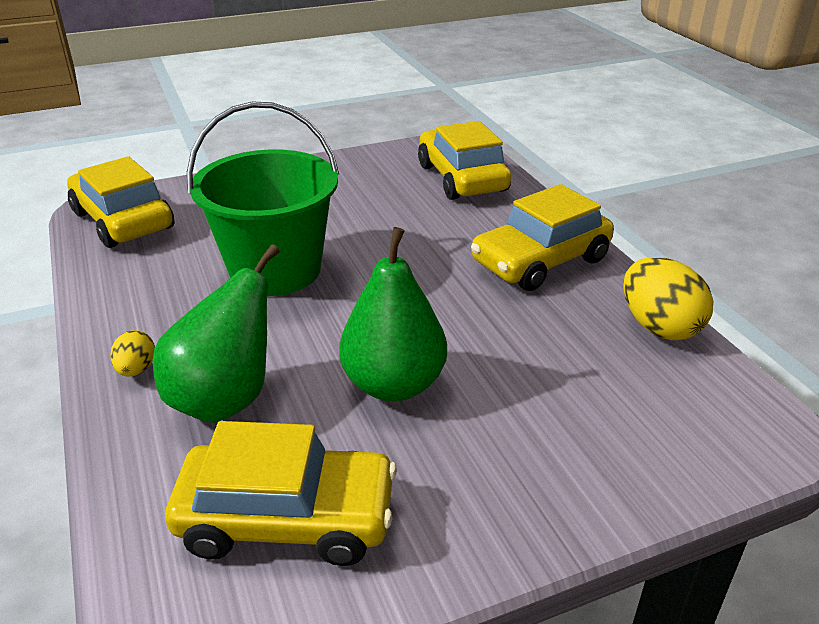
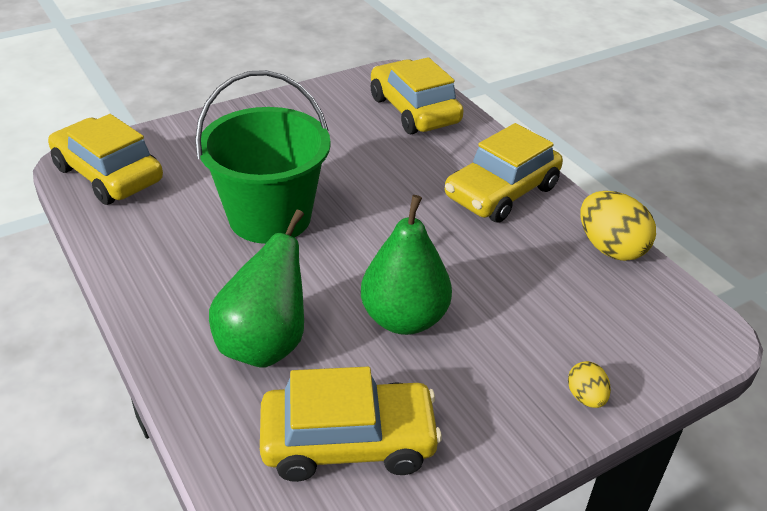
camera: 10 degrees left, 5 degrees up
(136, 370) = (177, 324): yellow egg -> yellow egg (585, 397)

